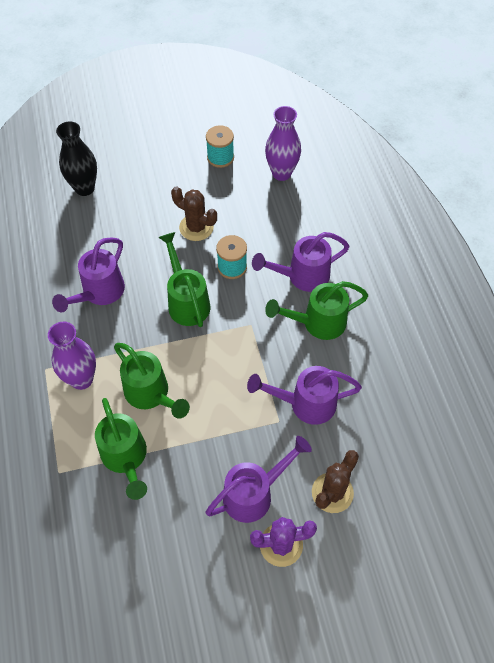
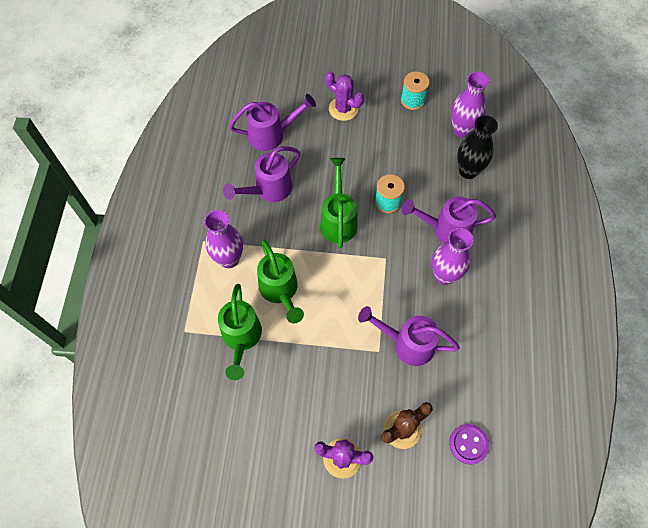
camera: 20 degrees right, 5 degrees up
(84, 188) = (288, 94): black vase -> black vase (468, 171)
(150, 186) = (343, 109): none -> purple cactus
(196, 227) = (369, 157): brown cactus -> none
(254, 494) = (335, 406): purple watering can -> purple watering can (272, 135)
(318, 323) = (444, 275): green watering can -> purple vase
(404, 483) = (468, 444): none -> purple button

